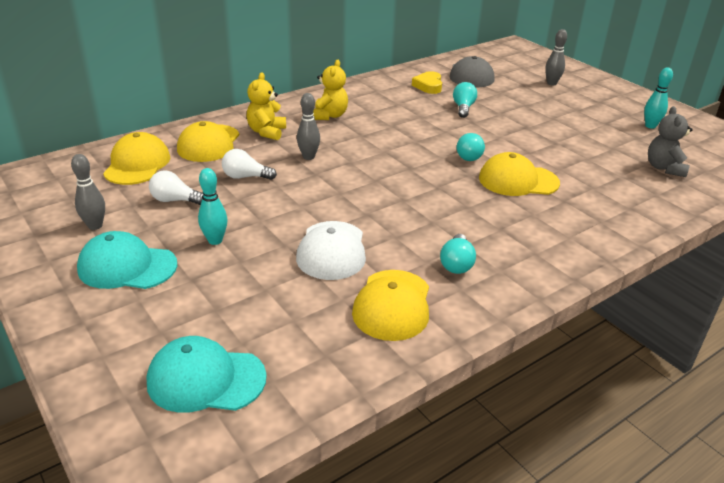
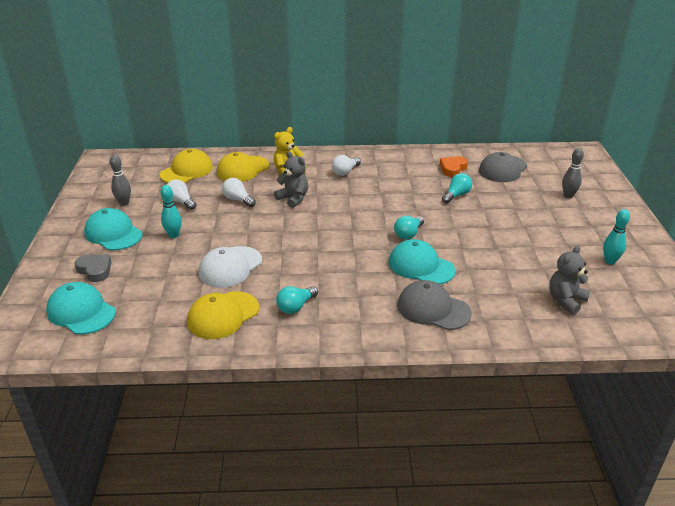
camera: 35 degrees right, 0 degrees up
(158, 320) = (95, 270): none -> grey heart
(308, 157) = (293, 198): grey bowling pin -> grey teddy bear
(329, 116) = (345, 172): yellow teddy bear -> white light bulb
(428, 86) = (452, 169): yellow heart -> orange heart
(518, 180) = (421, 266): yellow cap -> turquoise cap
(580, 215) = (433, 309): none -> grey cap

